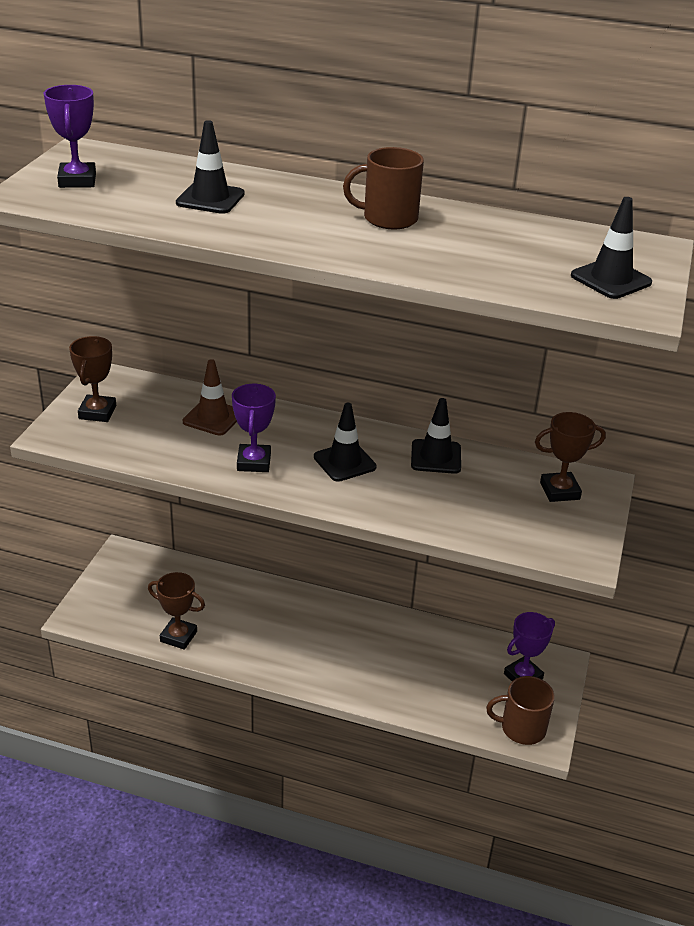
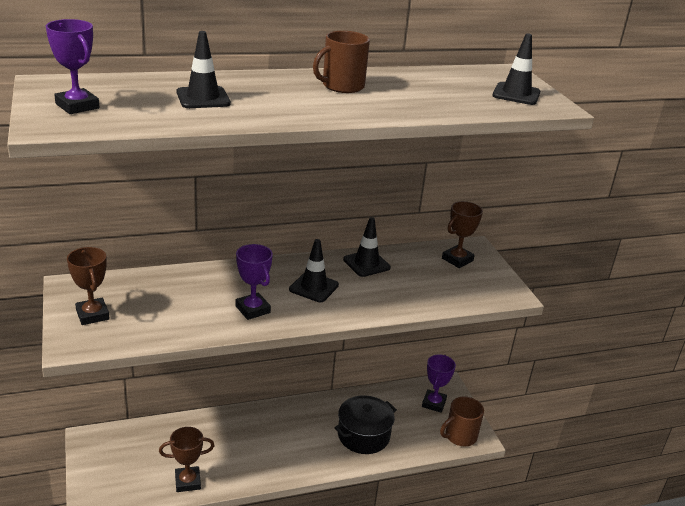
camera: 35 degrees left, 5 degrees down
(213, 418) = (189, 288): brown traffic cone -> none
(403, 674) = (363, 435): none -> black pot

